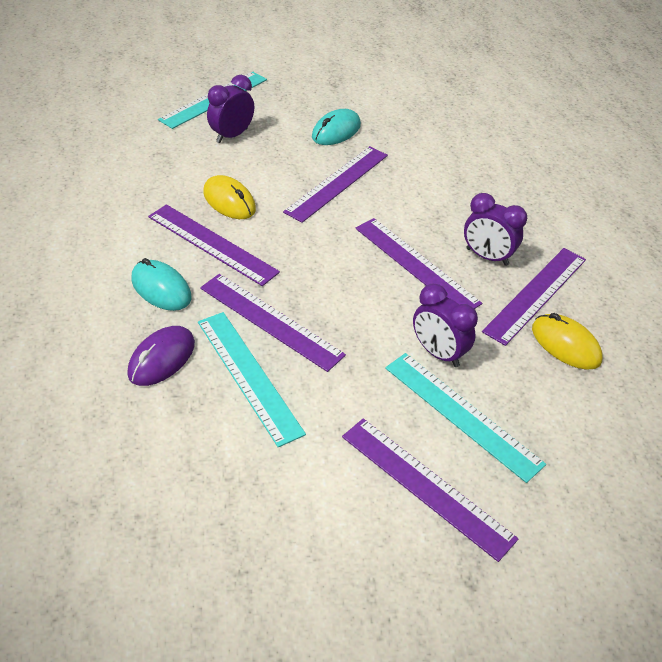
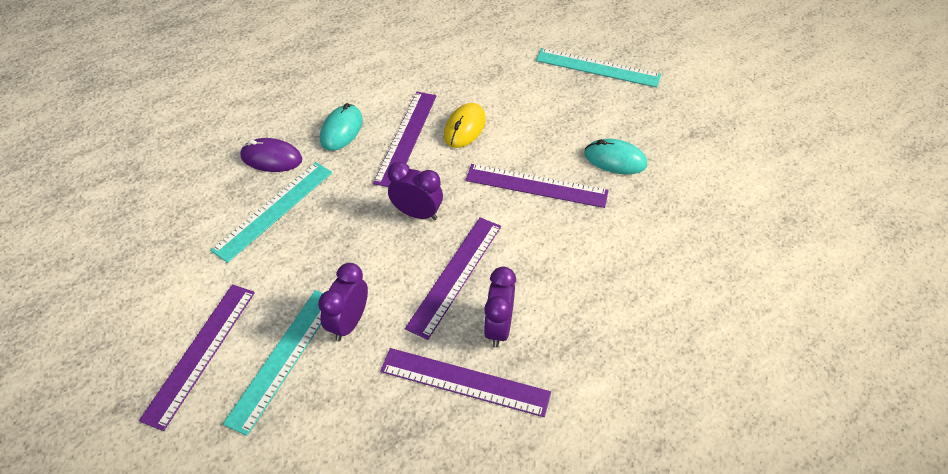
camera: 70 degrees right, 5 degrees up
(232, 135) = (554, 97): purple clock -> purple clock (417, 213)
(270, 321) = (336, 202): purple ruler -> none
(565, 344) = (404, 423): yellow mouse -> none

